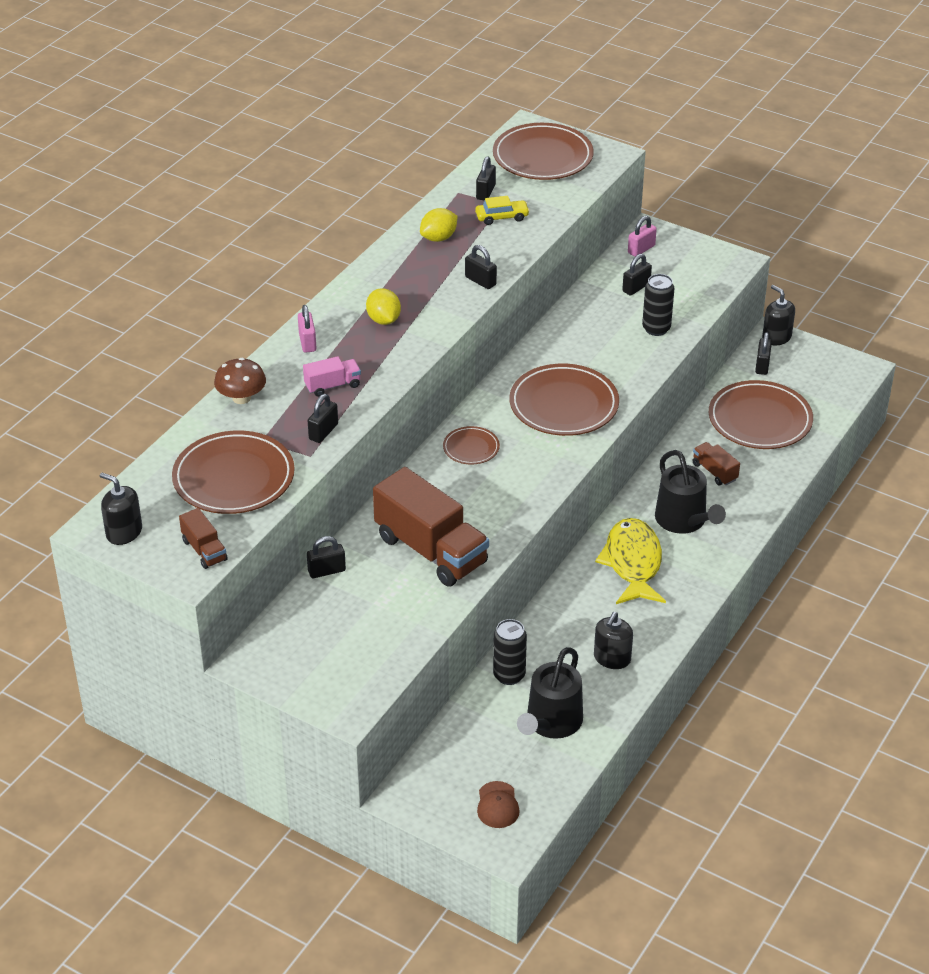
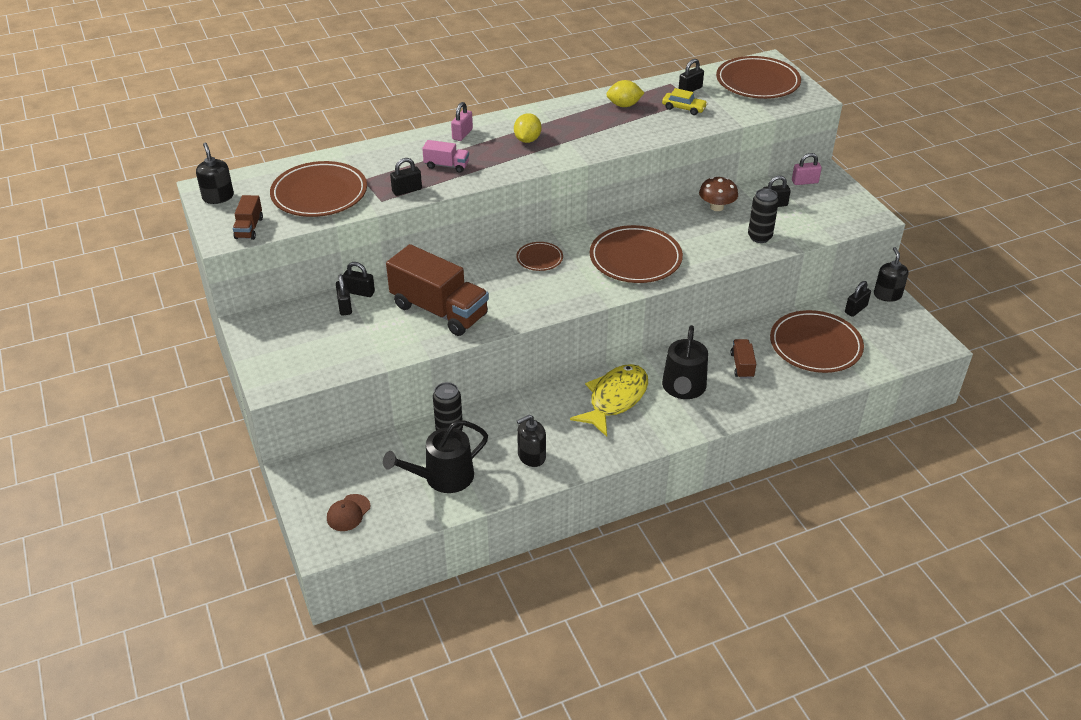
camera: 35 degrees right, 0 degrees up
(241, 398) = (382, 150): brown mushroom -> brown mushroom (716, 207)
(431, 550) = (439, 310): brown truck -> brown truck turned 45 degrees counterclockwise
(480, 281) = (621, 141): black padlock -> black padlock (345, 306)

